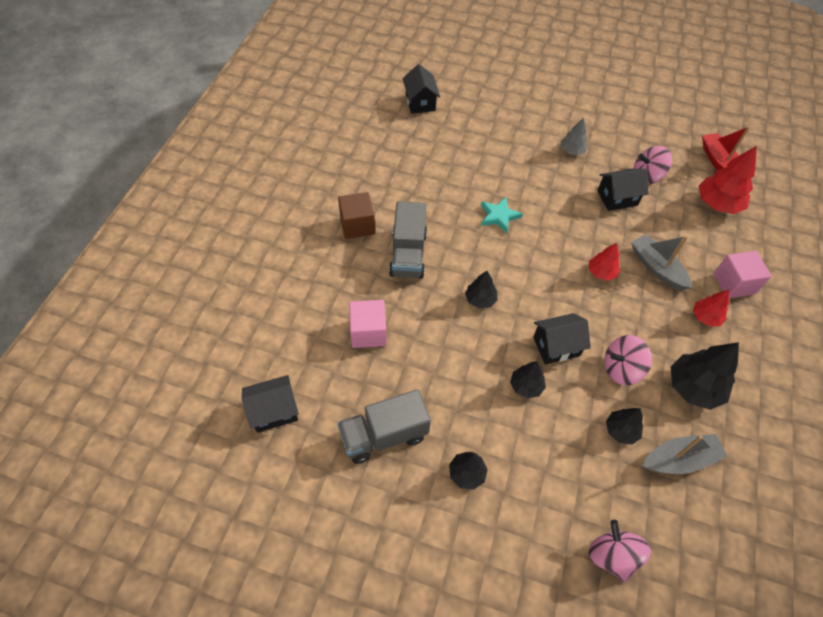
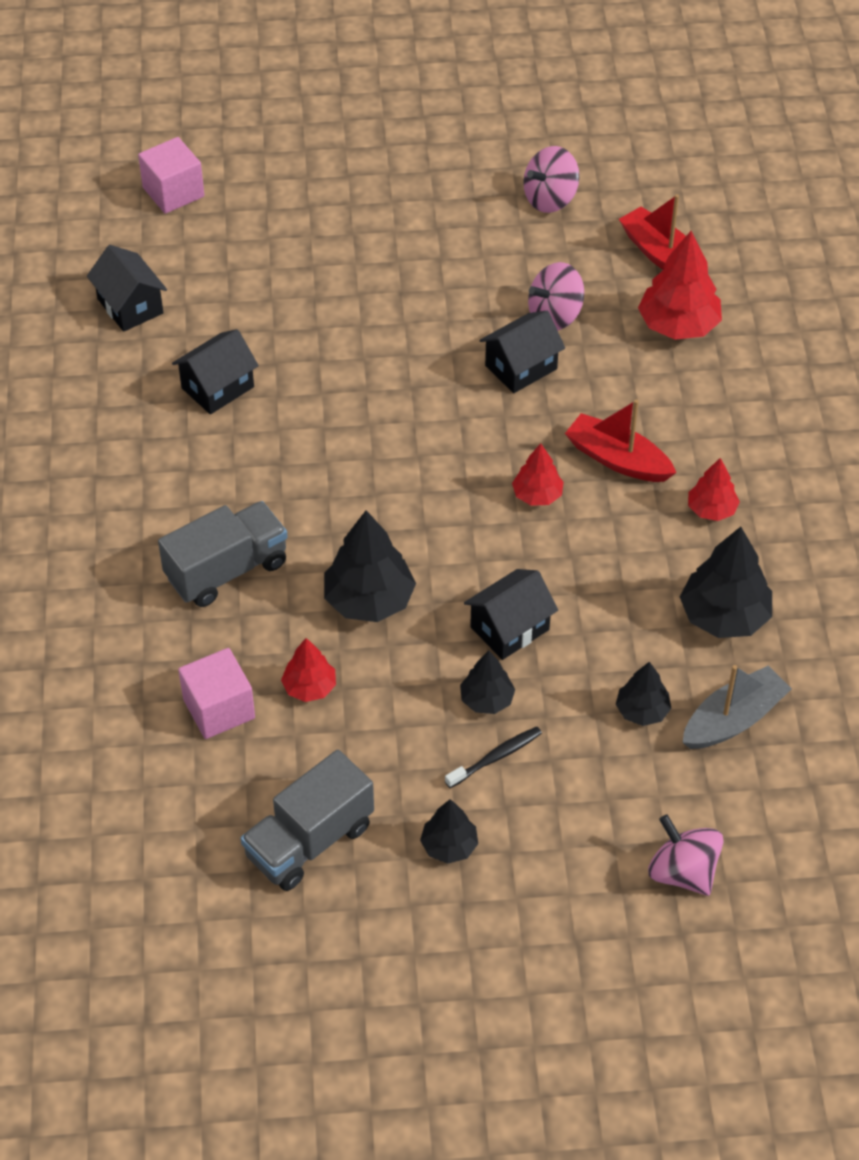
camera: 20 degrees left, 5 degrees down
(274, 411) = (130, 869): black house -> black house (217, 387)
(357, 225) = (122, 553): brown cube -> none
(408, 254) = (227, 570): grey truck -> grey truck turned 105 degrees counterclockwise
(424, 339) = (309, 687): none -> red tree
(480, 299) = (369, 600): black tree -> black tree, size x1.73
(499, 216) = (345, 460): turquoise star -> none
(518, 425) = (495, 757): none -> black toothbrush
(572, 151) = (421, 311): grey tree -> none
(621, 369) = (614, 627): pink spinning top -> pink spinning top (550, 199)
(656, 268) = (617, 459): grey boat -> red boat
(734, 283) = (737, 444): pink cube -> pink cube (173, 192)

